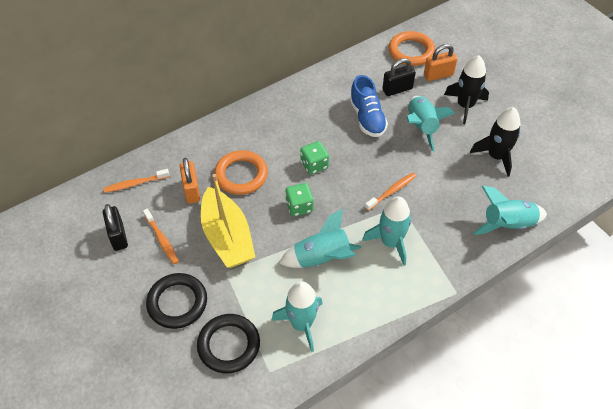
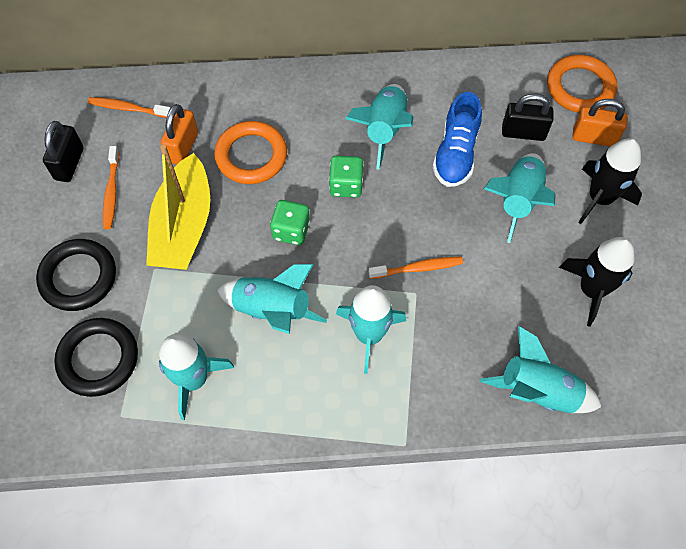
camera: 30 degrees right, 10 degrees up
(314, 123) = (384, 130): none -> turquoise rocket

